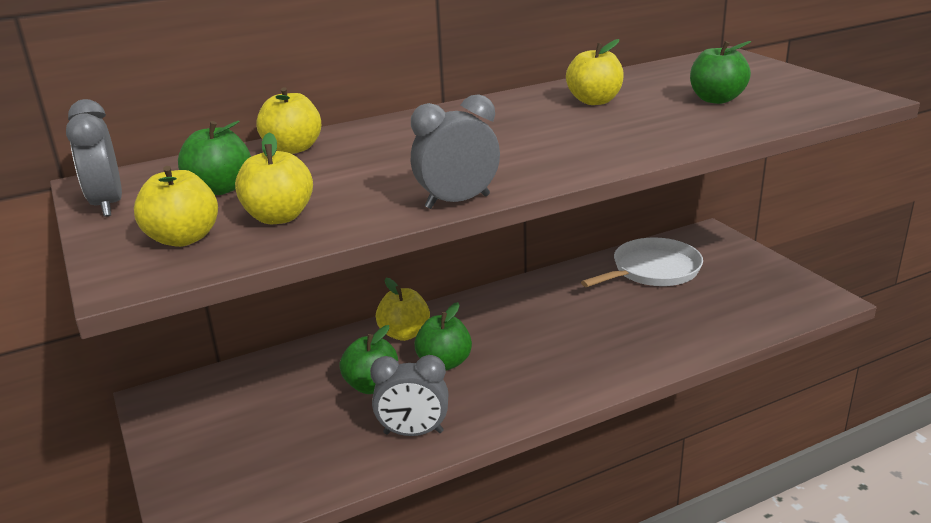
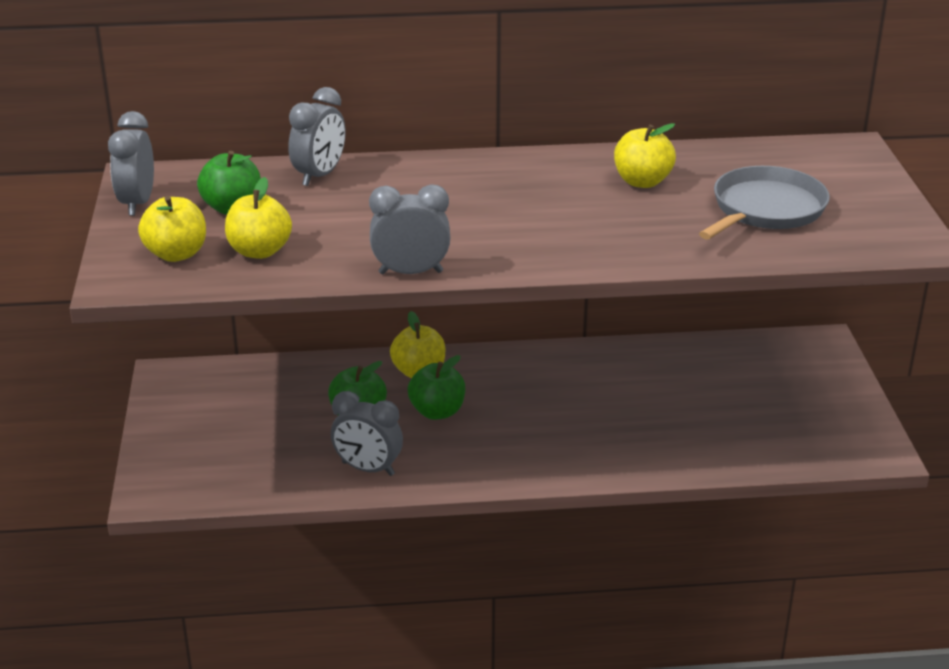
camera: 20 degrees right, 5 degrees up
(293, 149) = (319, 175): yellow apple -> grey clock
(652, 270) = (720, 370): white pan -> none
(716, 99) = (765, 209): green apple -> grey pan

